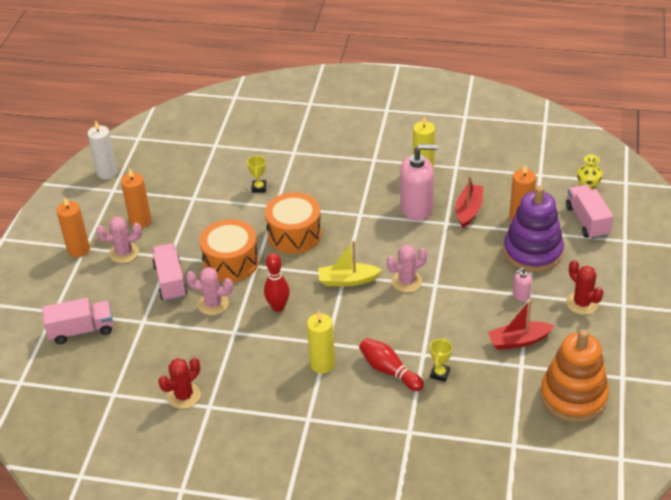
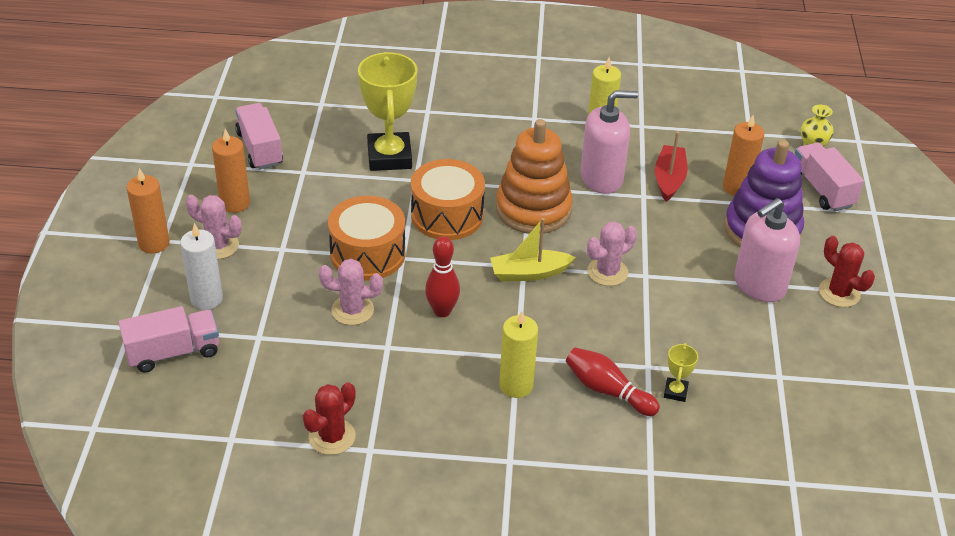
camera: 10 degrees left, 0 degrees up
(107, 173) = (180, 141): white candle -> white candle (206, 299)
(124, 253) = (218, 246): pink cactus -> pink cactus turned 45 degrees clockwise
(170, 281) = (288, 282): pink truck -> pink truck (260, 149)
(259, 188) = (389, 157): yellow trophy -> yellow trophy, size x2.31
(518, 341) = (769, 344): red boat -> none
(521, 295) = (759, 285): pink soap dispenser -> pink soap dispenser, size x2.24
(573, 396) = (855, 414): orange stacking toy -> orange stacking toy (533, 209)

